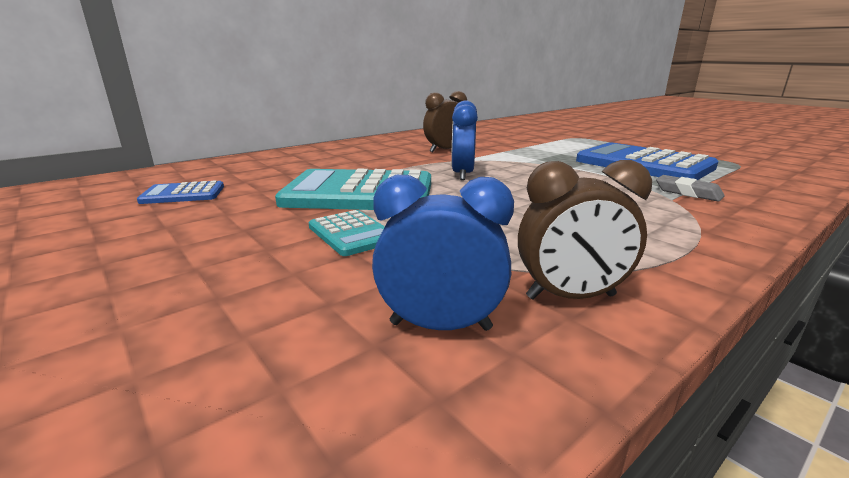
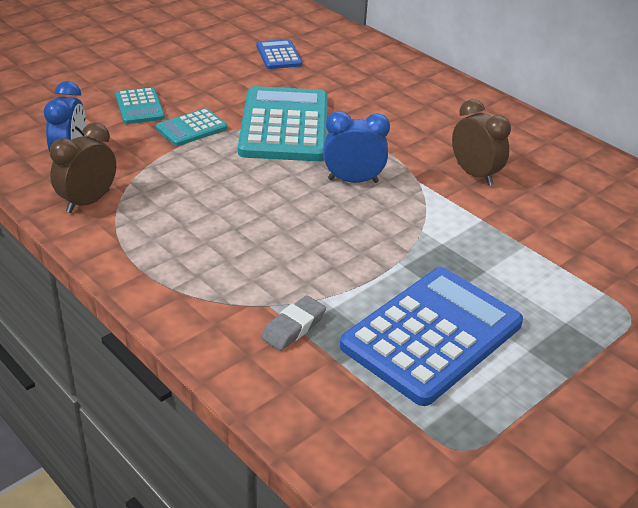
camera: 85 degrees right, 15 degrees up
(266, 271) = (139, 107): none -> turquoise calculator
(570, 297) = (88, 202): brown clock -> brown clock turned 45 degrees clockwise

